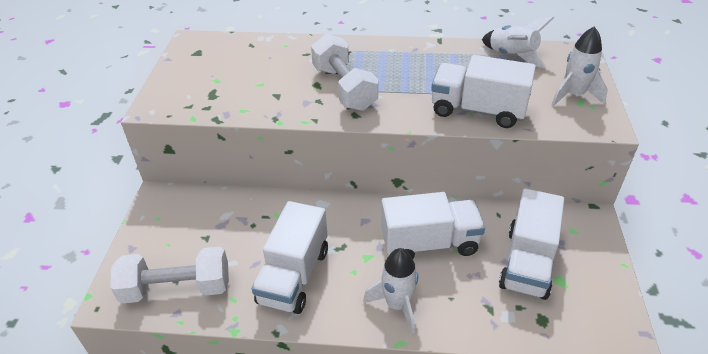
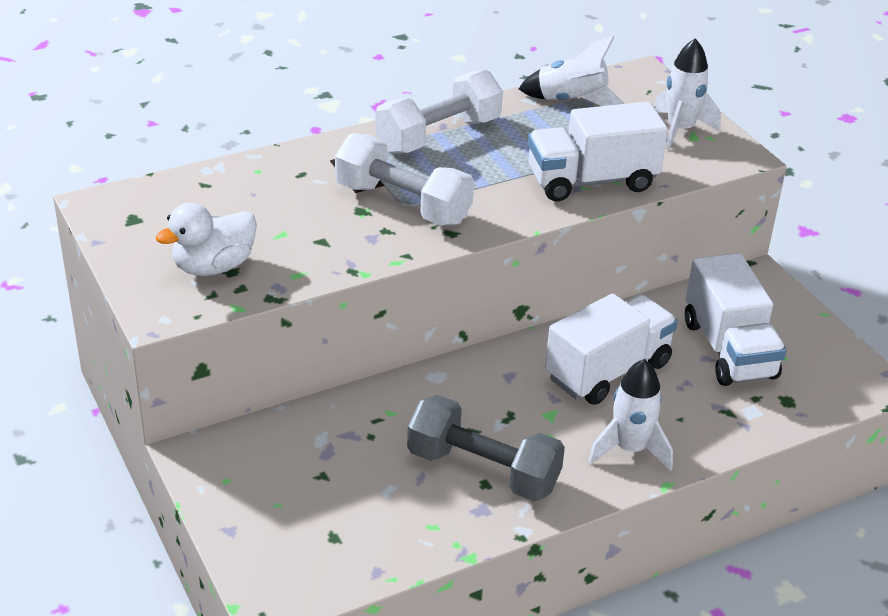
camera: 35 degrees left, 5 degrees down
(177, 288) = (347, 546): white dumbbell -> white dumbbell (438, 135)
(206, 91) = (213, 267): none -> white duck
(294, 276) = (483, 470): white truck -> grey dumbbell

